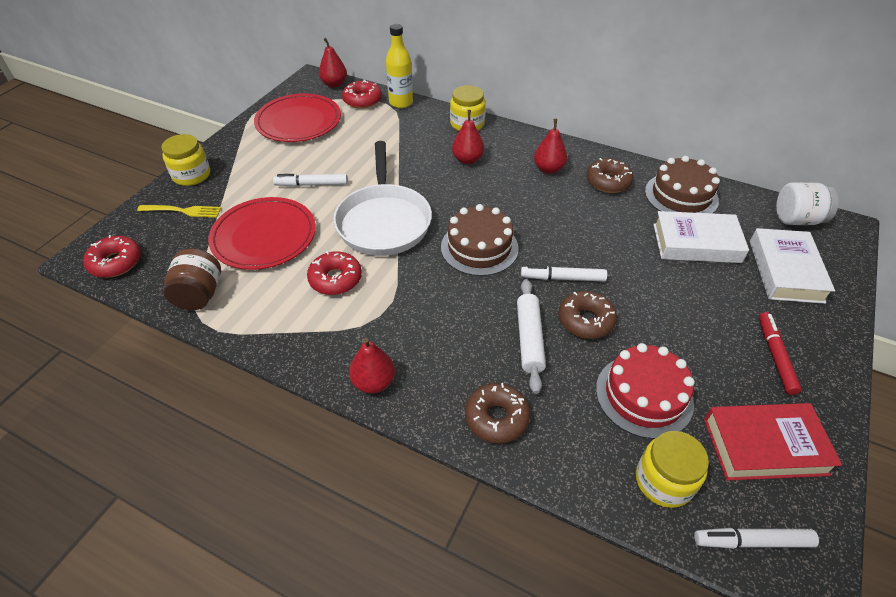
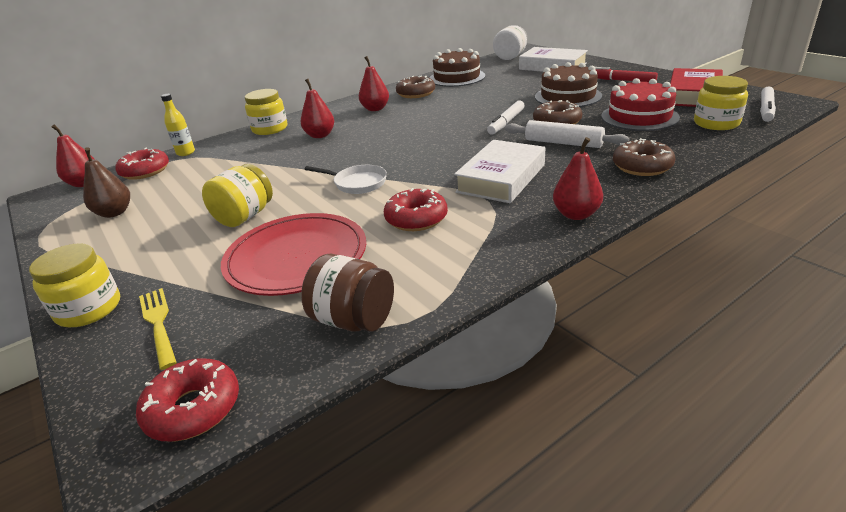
camera: 60 degrees left, 15 degrees down
(182, 211) = (159, 324): yellow fork -> yellow fork turned 60 degrees counterclockwise
(298, 121) = (114, 213): red plate -> brown pear
(311, 184) = (244, 216): white marker -> yellow jar
(383, 221) = (357, 183): white pan -> white pan, size x0.49
(401, 102) = (186, 153): yellow bottle -> yellow bottle, size x0.65
(479, 247) = (441, 146): brown cake -> brown cake (568, 96)
(696, 243) = (507, 81): white book -> white book (501, 178)

